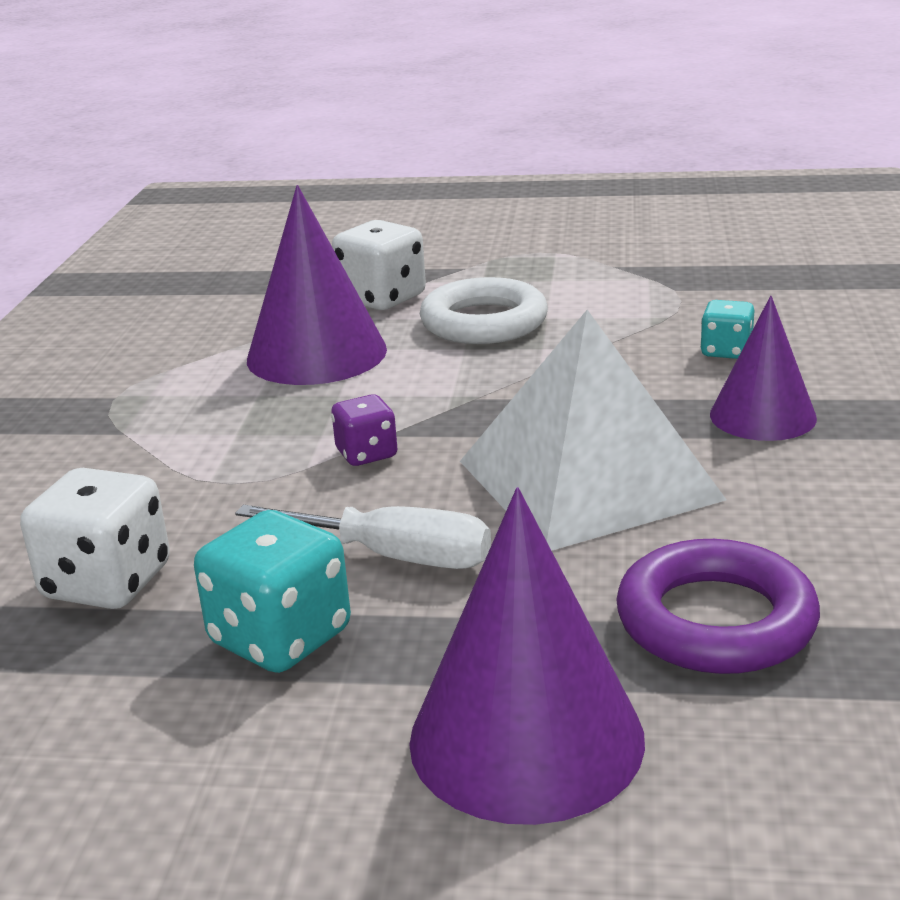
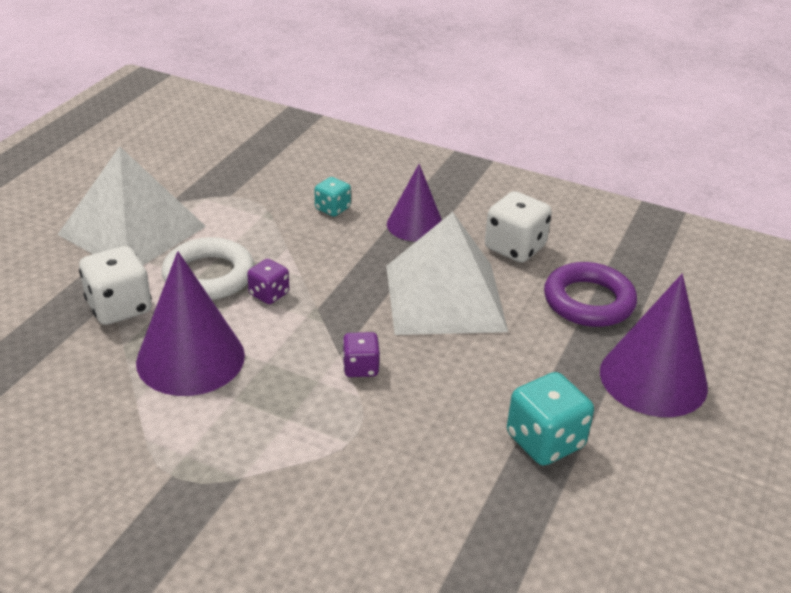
camera: 75 degrees left, 10 degrees up
(107, 583) = (454, 507): white dice -> white dice (515, 248)
(393, 556) = (485, 383): white screwdriver -> none
(478, 362) = (269, 294): none -> purple dice
(534, 265) = (132, 230): none -> white pyramid

